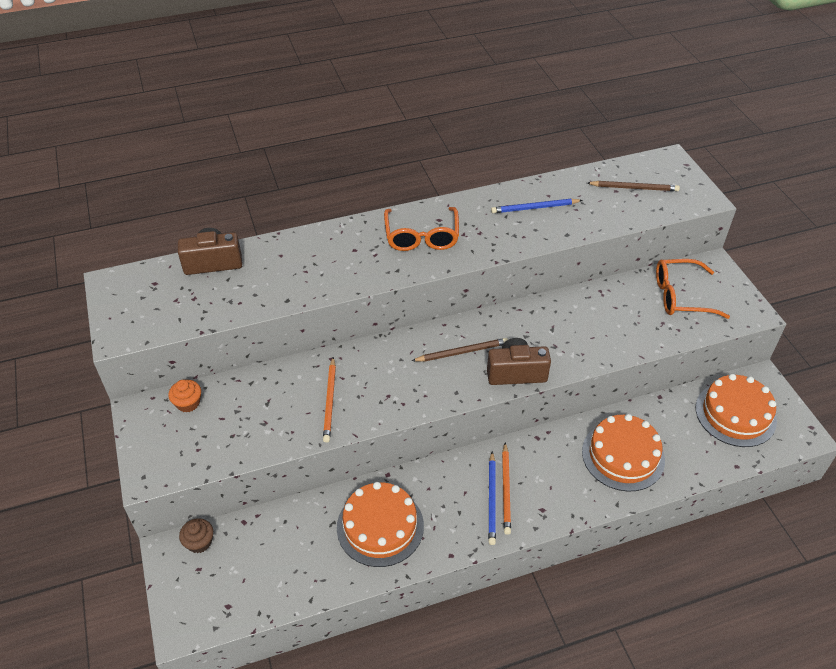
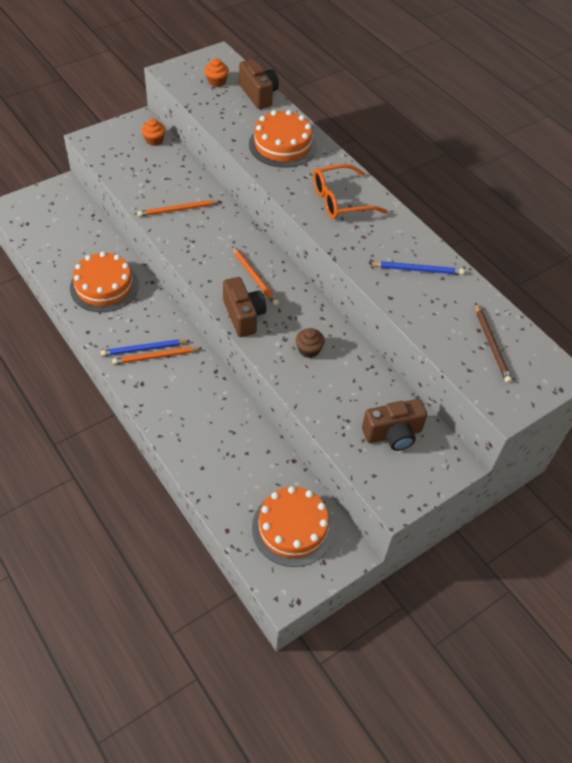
camera: 70 degrees right, 5 degrees up
(167, 294) = (217, 82): none -> orange cupcake
(199, 542) = (72, 198): brown cupcake -> brown cupcake (309, 350)
(462, 352) = (255, 277): brown pencil -> orange pencil
(534, 208) = (418, 270): blue pencil -> blue pencil turned 120 degrees clockwise
(623, 455) = (213, 436): orange cake -> orange cake (282, 145)
(681, 296) = (393, 434): orange glasses -> brown camera

